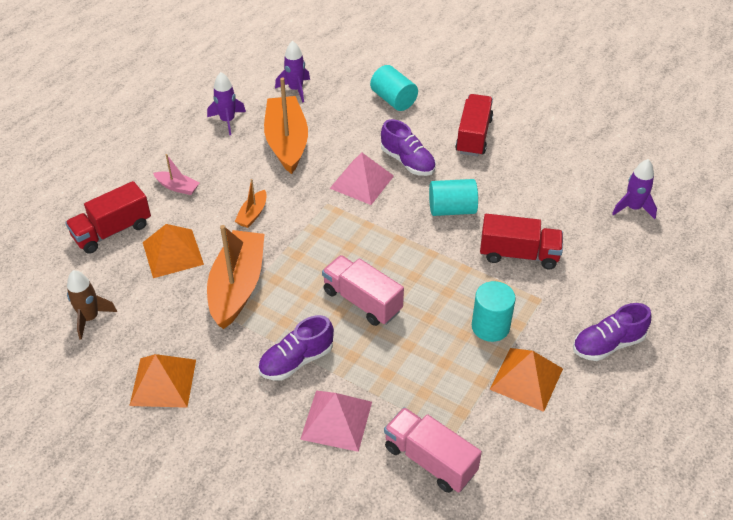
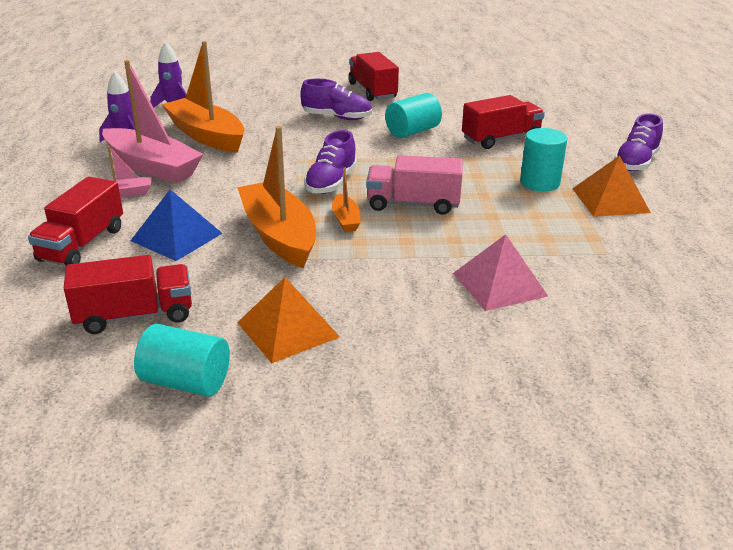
camera: 35 degrees left, 15 degrees down
(90, 318) = (135, 315): brown rocket -> red truck
(172, 253) = (176, 237): orange pyramid -> blue pyramid
(218, 164) = (152, 167): none -> pink boat
(252, 214) = (231, 186): orange boat -> orange boat (346, 220)
(296, 360) = (406, 261): purple shoe -> purple shoe (331, 183)
(361, 182) = (312, 139): pink pyramid -> none
(393, 100) = (276, 89): turquoise cylinder -> turquoise cylinder (186, 382)
(430, 460) = (613, 275): pink truck -> none
(633, 208) = (545, 93): purple rocket -> none

